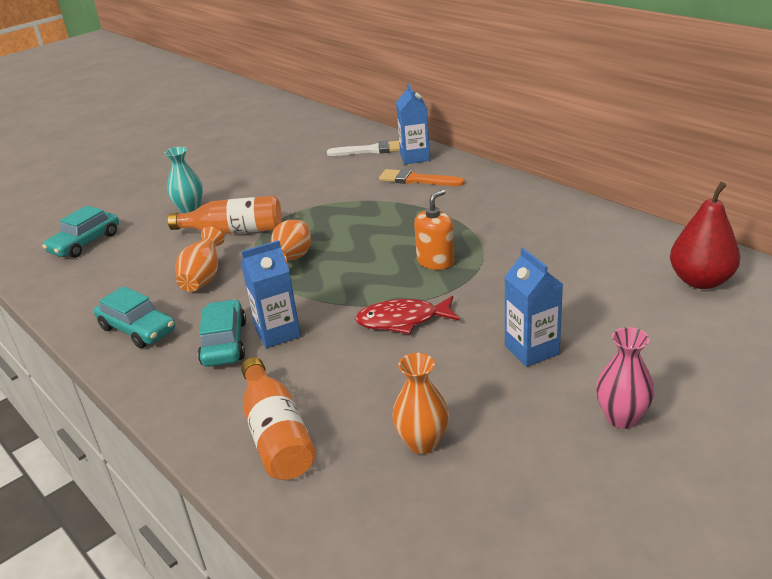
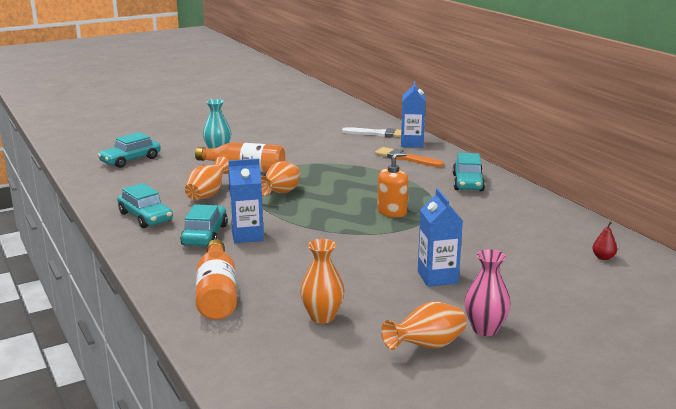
camera: 10 degrees right, 10 degrees down
(403, 320) = (346, 243): red fish -> none
(502, 202) = (467, 183): none -> turquoise car
(567, 461) = (427, 346): none -> orange vase
(700, 281) = (603, 257): red pear -> red pear, size x0.43

